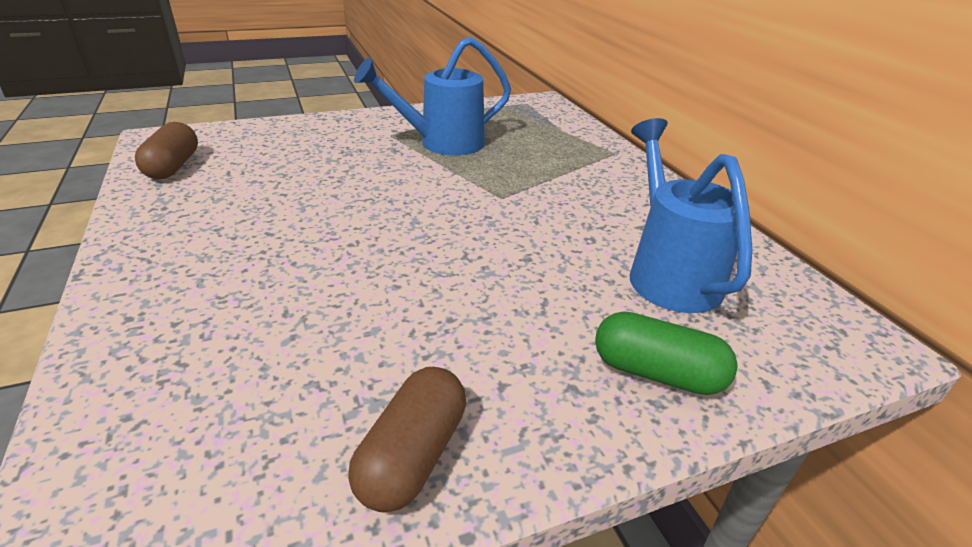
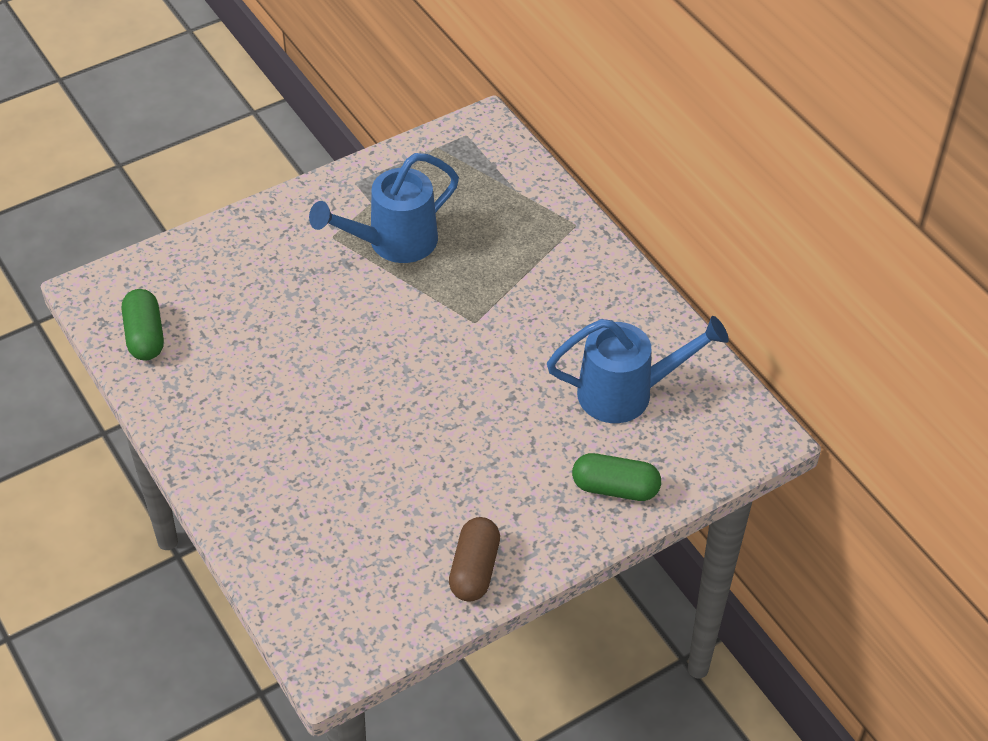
camera: 10 degrees left, 15 degrees up
(173, 167) = (145, 336): brown capsule -> green capsule
(669, 273) = (626, 393): blue watering can -> blue watering can turned 105 degrees clockwise

